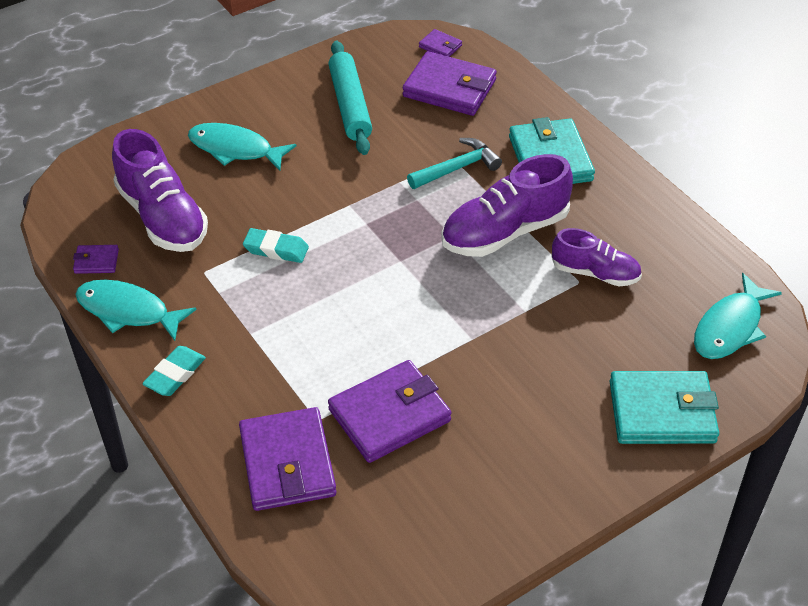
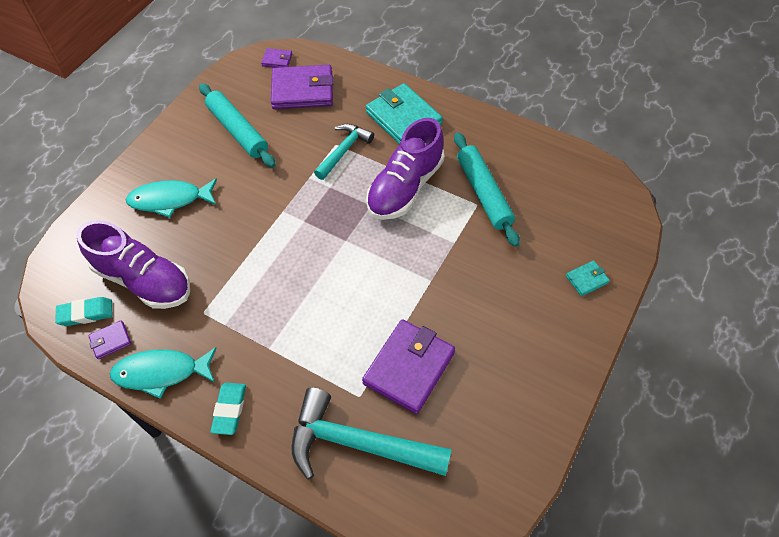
camera: 25 degrees left, 10 degrees up
(276, 249) = (248, 270): turquoise eraser -> turquoise eraser (86, 313)
(287, 463) = (358, 443): purple wallet -> turquoise hammer
(595, 273) = (483, 193): purple shoe -> turquoise rolling pin
(662, 412) = (587, 279): turquoise wallet -> turquoise wallet, size x0.46
(730, 327) = (591, 197): turquoise fish -> none

